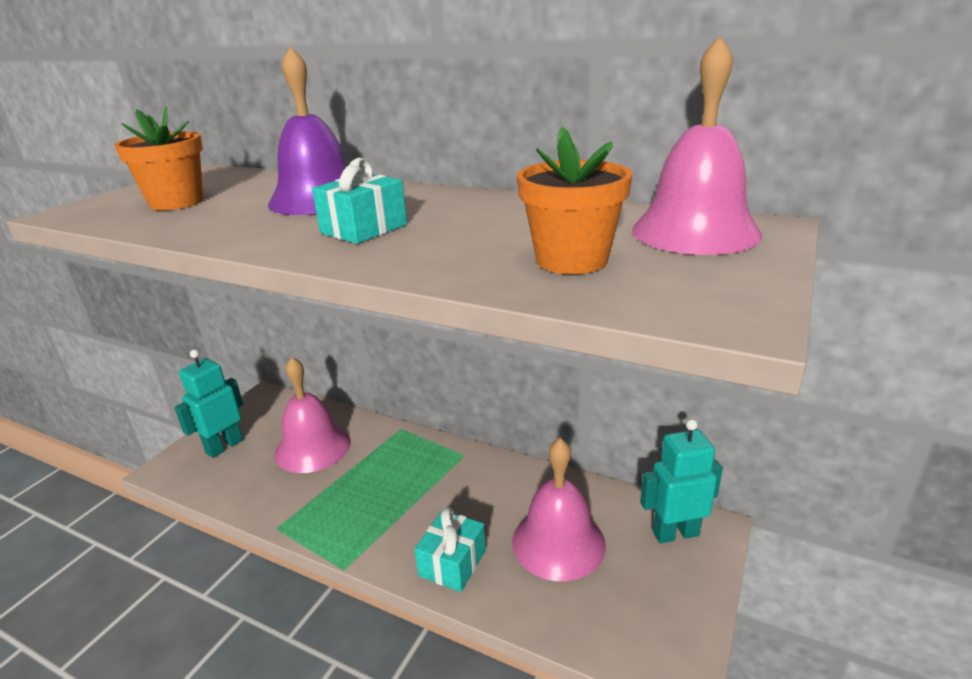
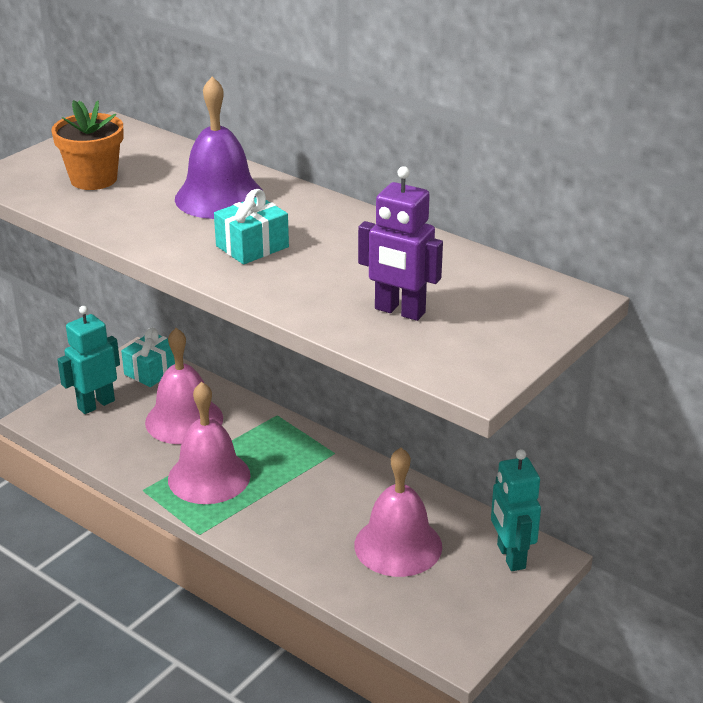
camera: 10 degrees right, 5 degrees up
(452, 563) = (296, 545): turquoise gift -> turquoise gift (152, 371)
(571, 260) = (399, 311): orange flower pot -> purple robot
(675, 533) = (510, 556): turquoise robot -> turquoise robot turned 105 degrees counterclockwise
(695, 231) = (514, 296): pink bell -> pink bell (209, 477)

